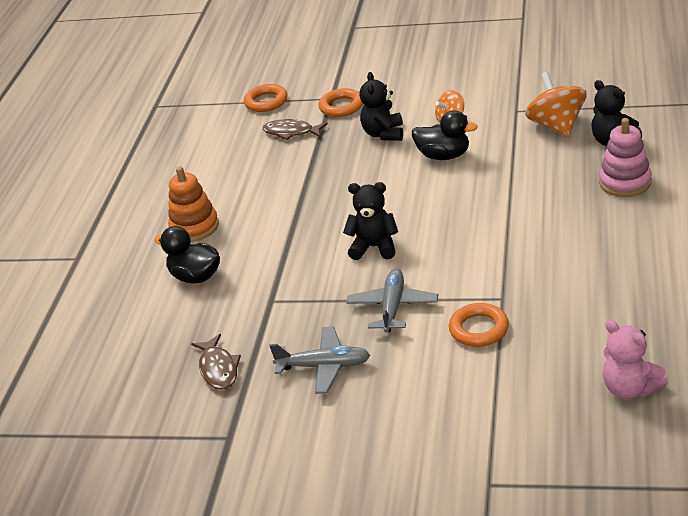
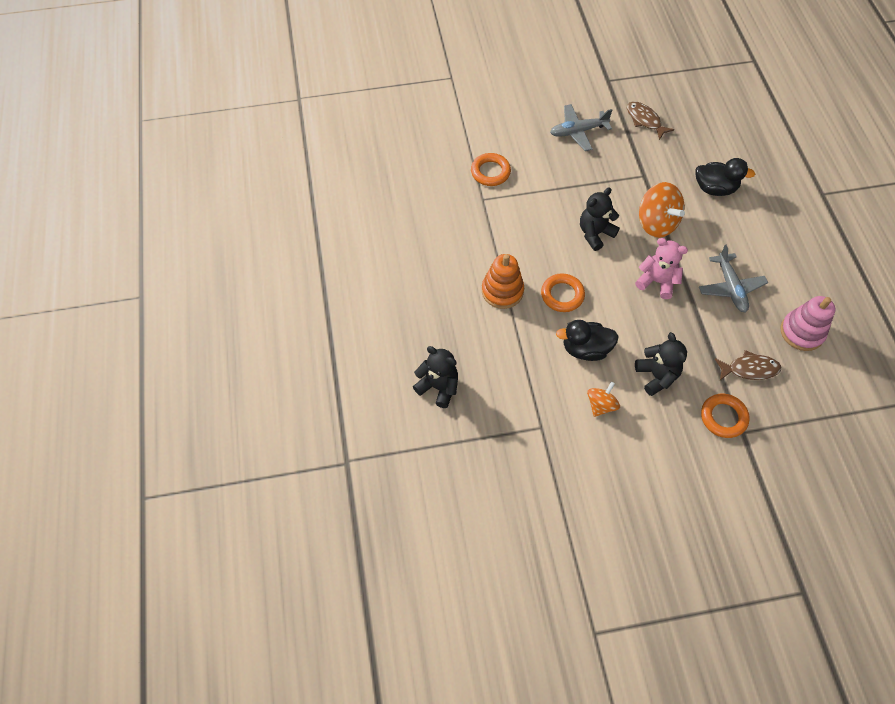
camera: 155 degrees right, 25 degrees up
(194, 227) = (753, 236): orange stacking toy -> orange stacking toy (502, 291)
(266, 102) = (809, 418): orange ring -> orange ring (562, 295)
(374, 247) = (595, 233): black teddy bear -> black teddy bear turned 150 degrees clockwise
(393, 307) = (555, 181): grey plane -> grey plane (730, 287)
(556, 126) = (495, 405): orange spinning top -> orange spinning top (656, 223)
(625, 182) = (419, 330): pink stacking toy -> pink stacking toy (802, 332)
(630, 389) = (386, 143): pink teddy bear -> pink teddy bear (657, 281)

